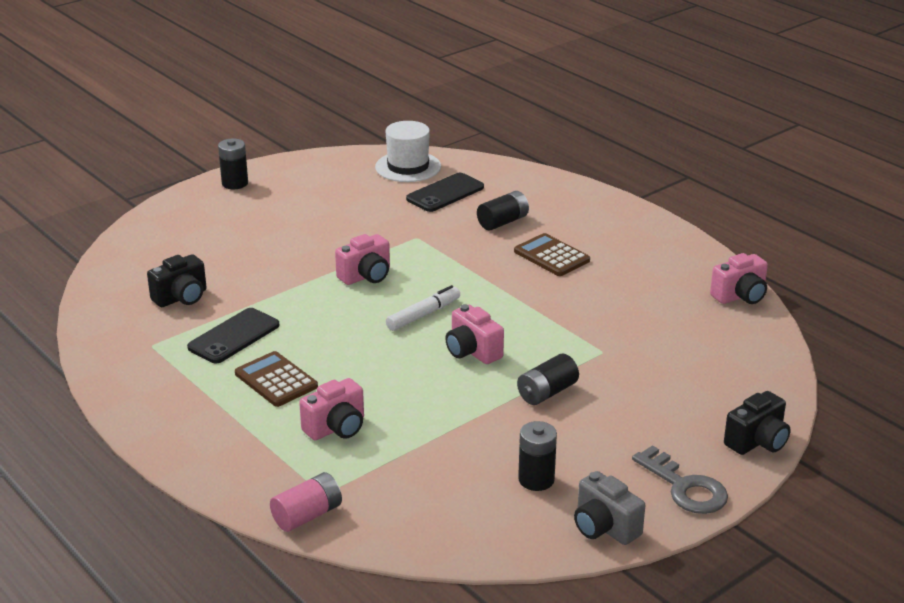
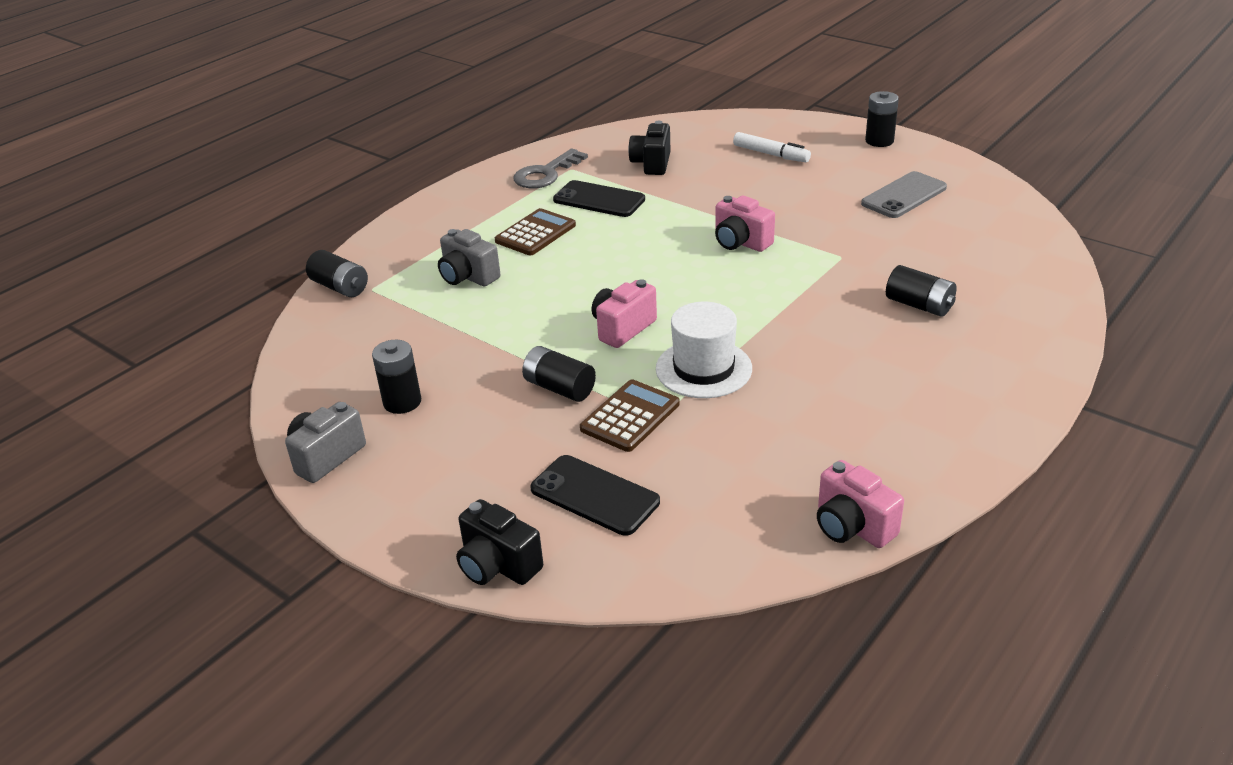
camera: 80 degrees right, 5 degrees up
(181, 298) = (652, 164): black camera -> black camera turned 60 degrees clockwise
(307, 515) = (340, 287): pink battery -> black battery
(336, 428) = (468, 277): pink camera -> grey camera
(339, 193) = (904, 196): none -> grey phone
(408, 167) = (1003, 223): white hat -> white hat (703, 369)
(423, 315) = (681, 288): white marker -> white marker (771, 154)
(445, 193) = (959, 256): black phone -> black phone (595, 495)
(551, 256) = (859, 351): brown calculator -> brown calculator (630, 416)
(685, 487) = (399, 509): grey key -> grey key (546, 174)

